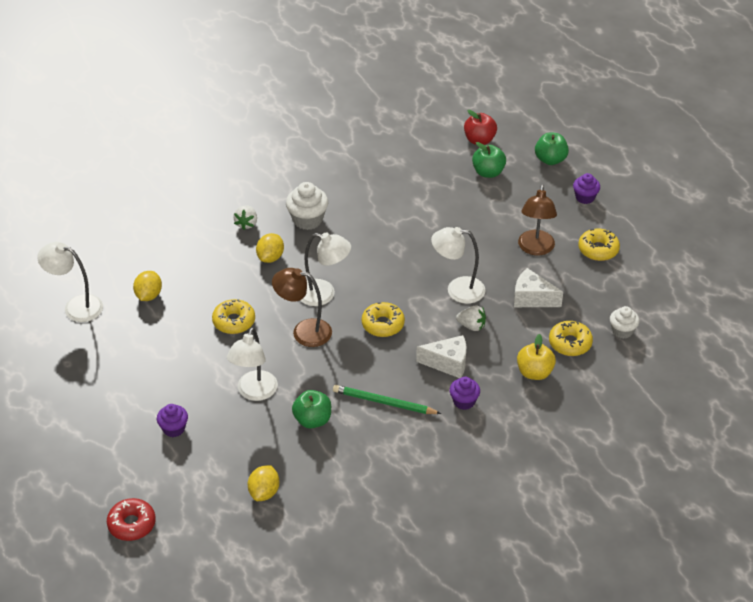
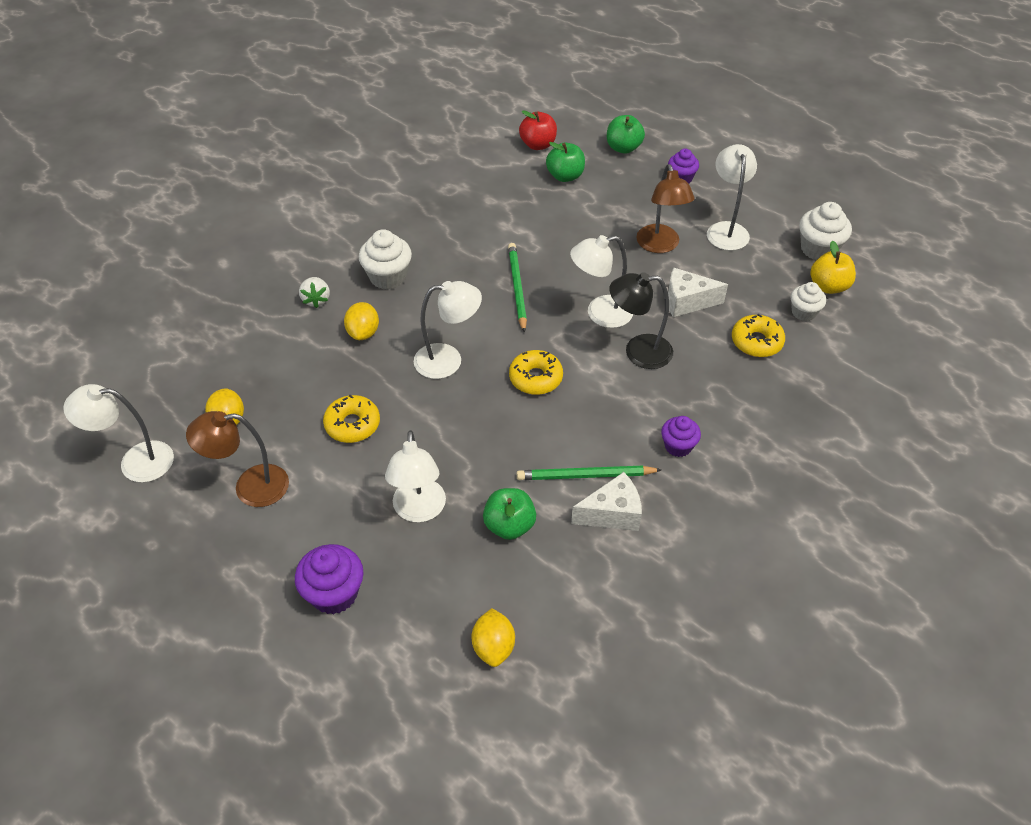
camera: 20 degrees left, 5 degrees up
(132, 524) = (332, 757): red donut -> none
(174, 429) = (334, 593): purple cupcake -> purple cupcake, size x1.54
(304, 331) = (445, 413): brown lamp -> brown lamp (250, 487)
(403, 253) = (517, 288): none -> green pencil
(448, 363) = (635, 404): white cheese -> white cheese (612, 513)
(471, 326) = (638, 351): white strawberry -> black lamp
(534, 372) = (738, 387): yellow apple -> yellow apple (828, 286)
(598, 249) = (726, 230): yellow donut -> white lamp
(667, 284) = (818, 249): none -> white cupcake

